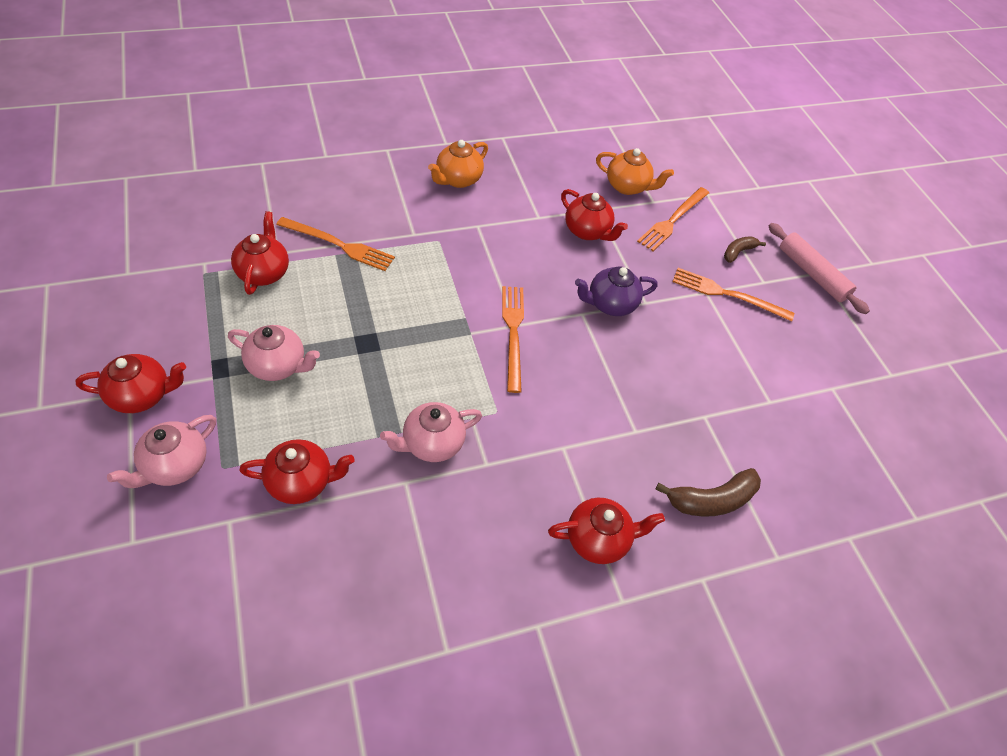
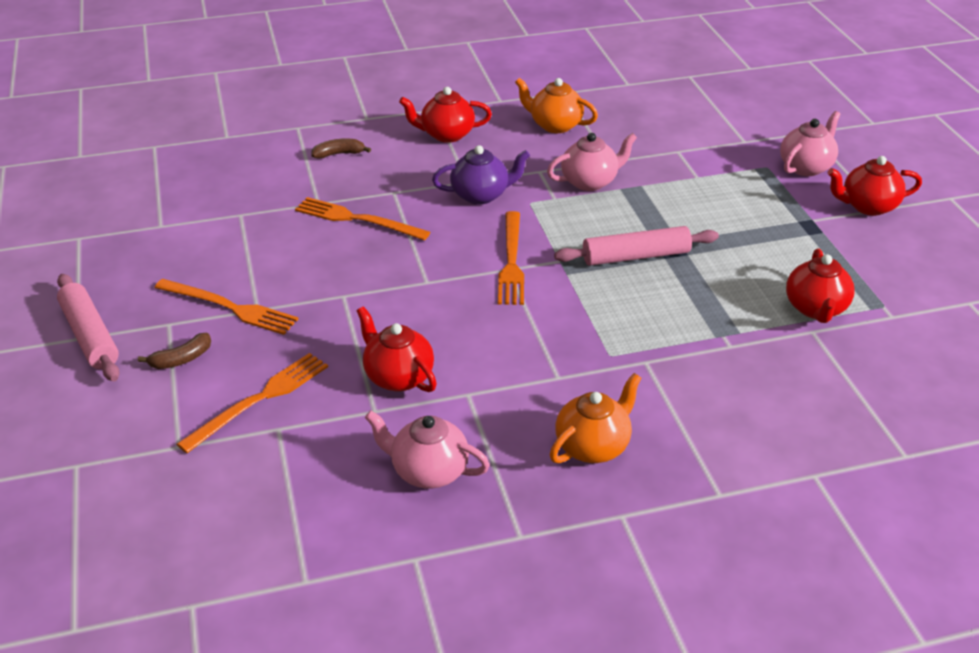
camera: 170 degrees left, 15 degrees down
(278, 366) = (755, 229): pink teapot -> pink teapot (428, 471)
(301, 482) = (697, 160): red teapot -> none
(339, 245) = (739, 343): orange fork -> orange fork (357, 219)
(402, 335) = (636, 256): none -> pink rolling pin
(610, 304) = (389, 292): purple teapot -> purple teapot (481, 195)
(627, 186) = (313, 451): orange teapot -> orange teapot (555, 125)
(711, 500) = (339, 154): brown banana -> brown banana, size x0.61

